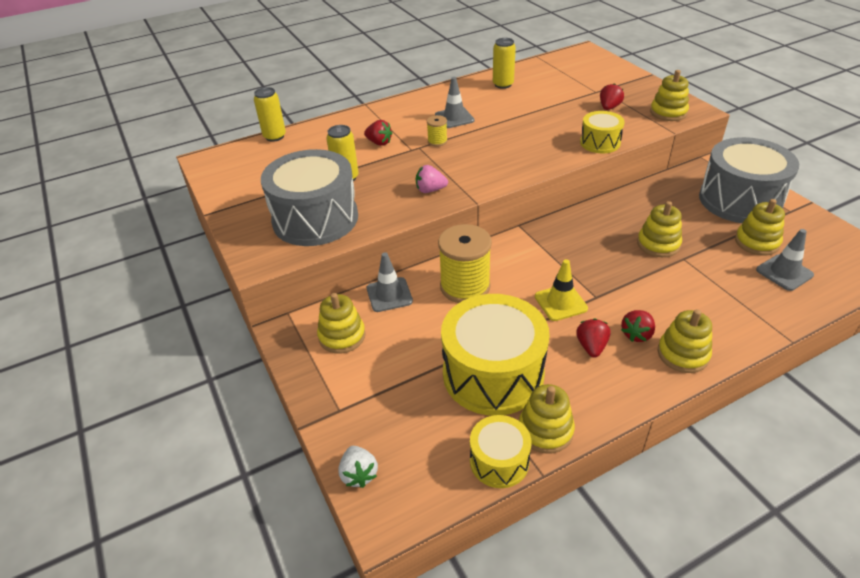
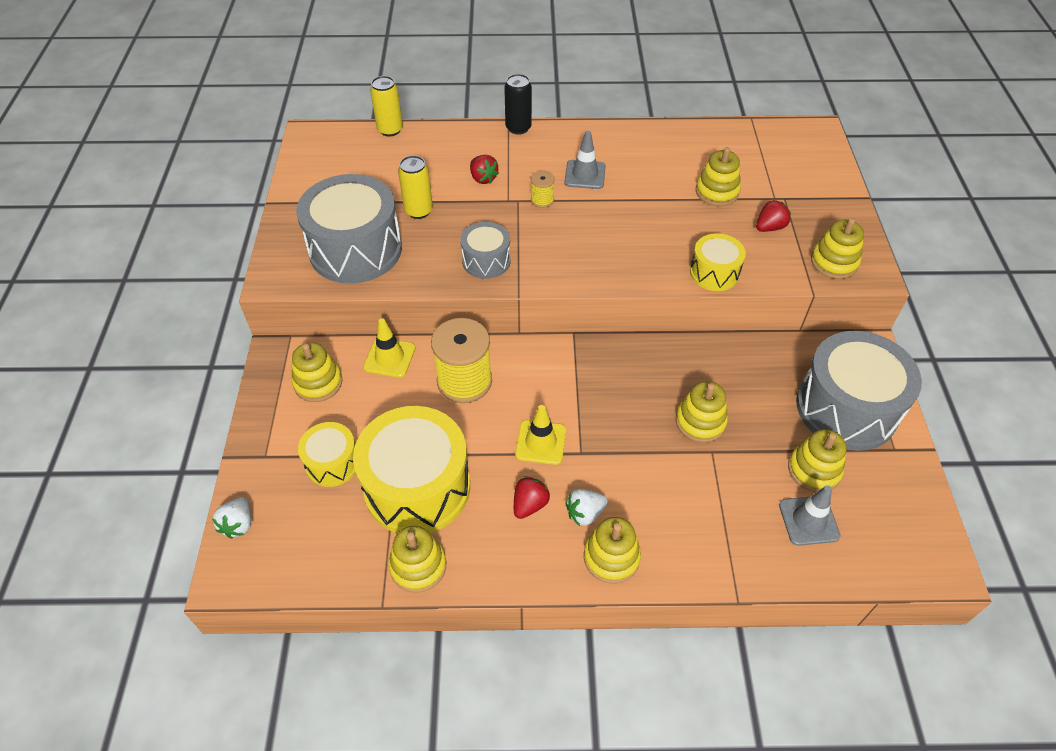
camera: 25 degrees right, 10 degrees up
(378, 106) = (518, 128): none -> black can
(389, 295) = (389, 358): grey traffic cone -> yellow traffic cone
(430, 190) = (486, 261): pink strawberry -> grey drum
(499, 461) = (356, 573): yellow drum -> yellow drum (332, 463)
(503, 84) = (676, 147): yellow can -> none
(555, 100) = (717, 192): none -> yellow stacking toy
(637, 334) = (585, 513): red strawberry -> white strawberry

